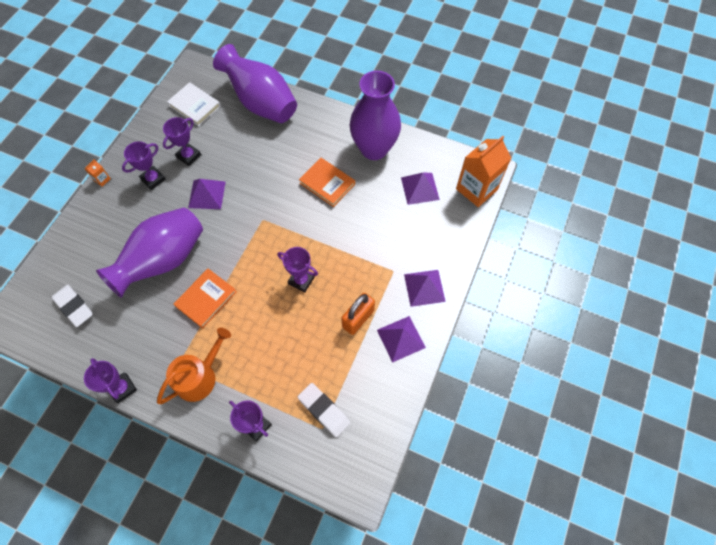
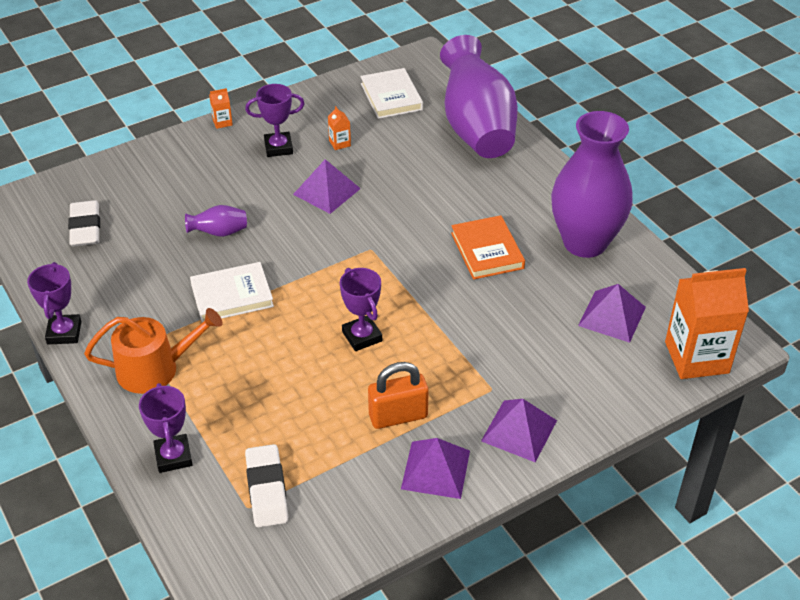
camera: 35 degrees right, 20 degrees down
(164, 260) = (219, 232): purple vase -> purple vase, size x0.41
(188, 156) = (339, 143): purple trophy -> orange carton
(206, 299) = (232, 295): orange book -> white book

